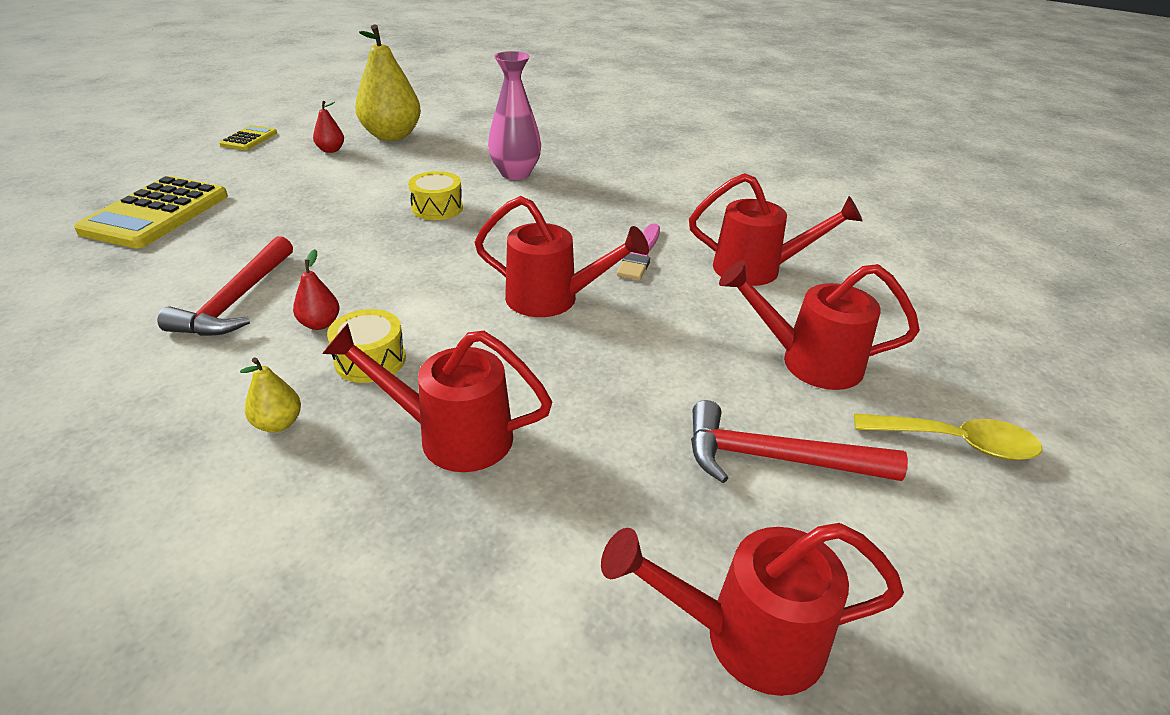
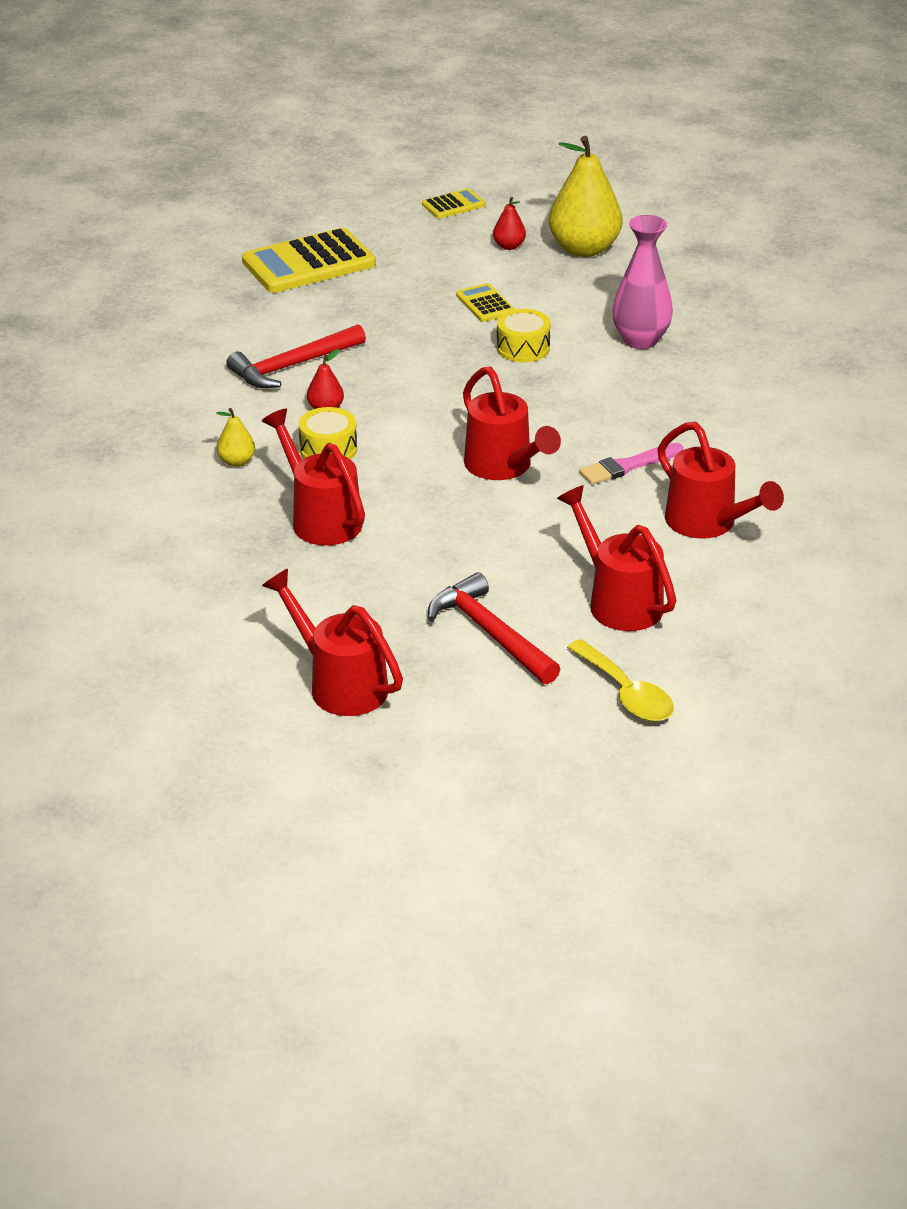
camera: 45 degrees right, 0 degrees up
(363, 190) = (485, 304): none -> yellow calculator

